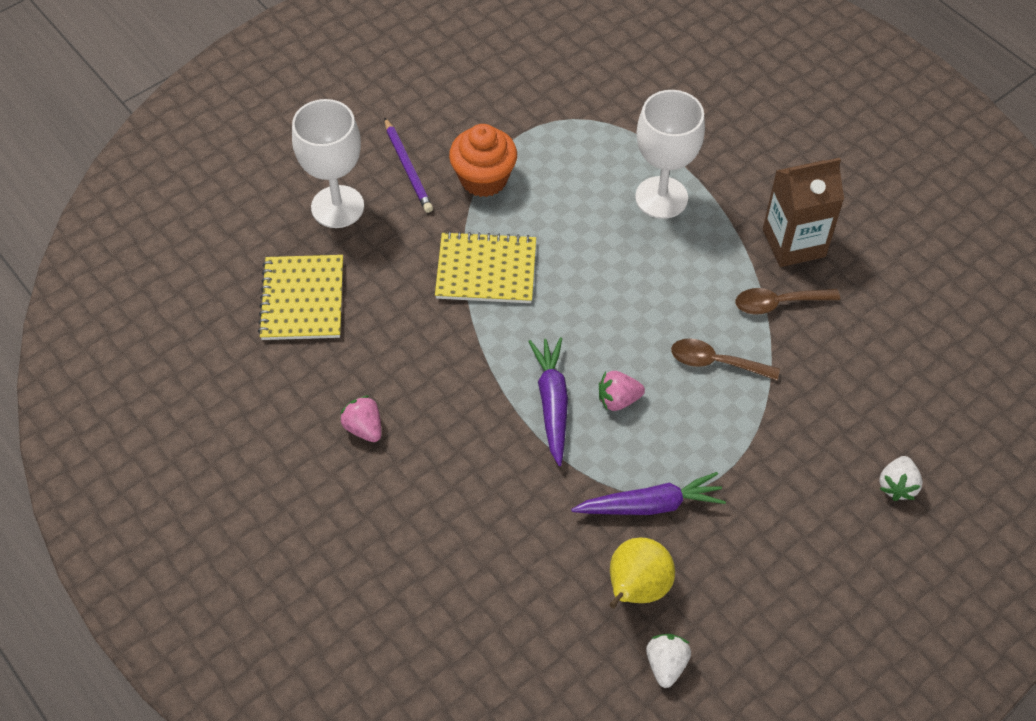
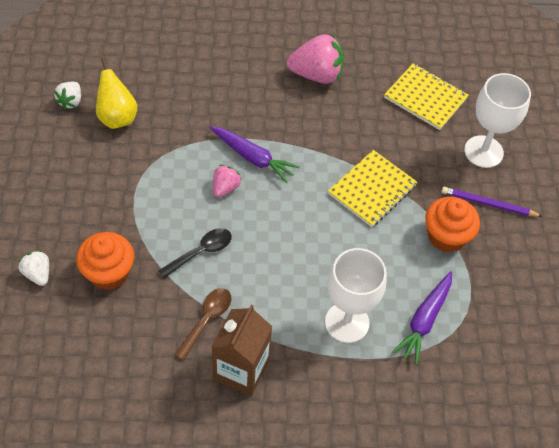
camera: 125 degrees right, 0 degrees up
(364, 428) = (316, 74): pink strawberry -> pink strawberry, size x1.85
(651, 505) = (151, 155): purple carrot -> purple carrot (424, 321)
(666, 664) = (71, 101): white strawberry -> white strawberry turned 60 degrees clockwise
(715, 362) = (201, 252): brown spoon -> black spoon
(825, 423) = (109, 273): none -> orange cupcake

